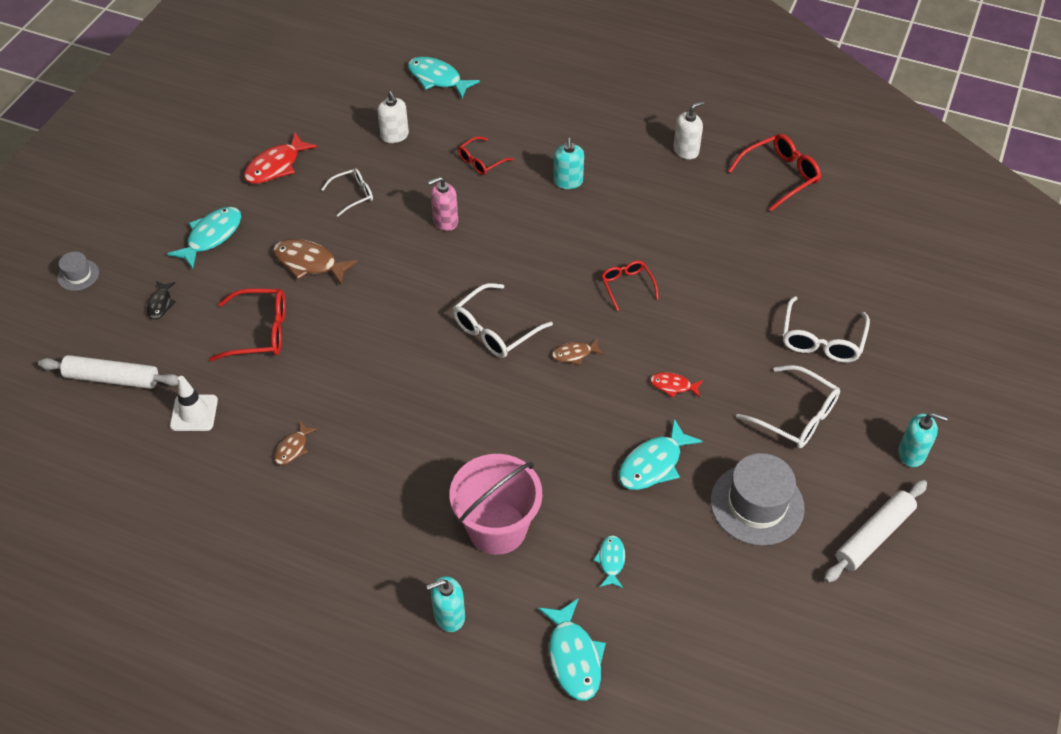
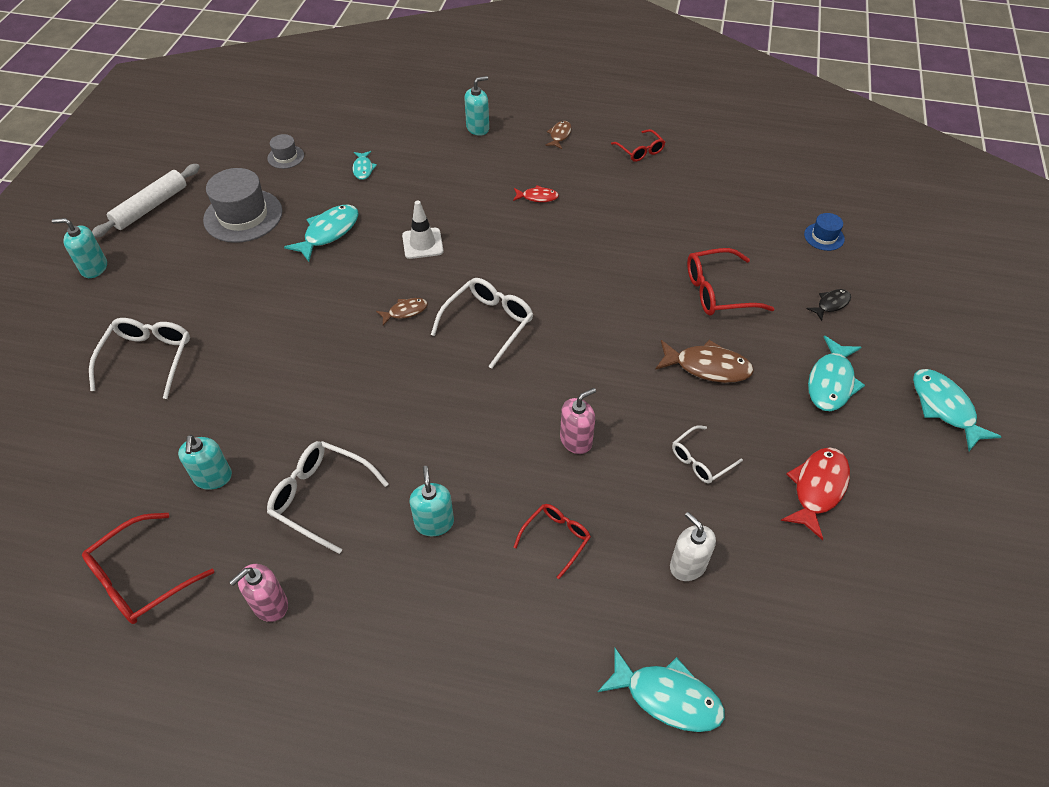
camera: 170 degrees right, 0 degrees up
(78, 275) = (935, 321): grey hat -> grey hat (286, 157)
(112, 378) = (824, 237): white rolling pin -> blue hat
(160, 304) = (831, 304): black fish -> black fish turned 60 degrees clockwise
(194, 413) = (734, 220): white traffic cone -> white traffic cone (422, 243)
(293, 448) = (636, 207): brown fish -> brown fish (559, 135)
(497, 528) = (454, 177): pink bucket -> none
(573, 657) = (387, 119): turquoise fish -> turquoise fish (944, 408)
(627, 286) = (353, 389): red glasses -> red glasses (640, 151)
(673, 386) = (308, 295): red fish -> red fish (537, 197)
(686, 150) = (270, 605): white soap dispenser -> pink soap dispenser
(740, 232) = (213, 477): none -> turquoise soap dispenser
(796, 416) = (193, 285): white glasses -> white glasses (320, 497)

